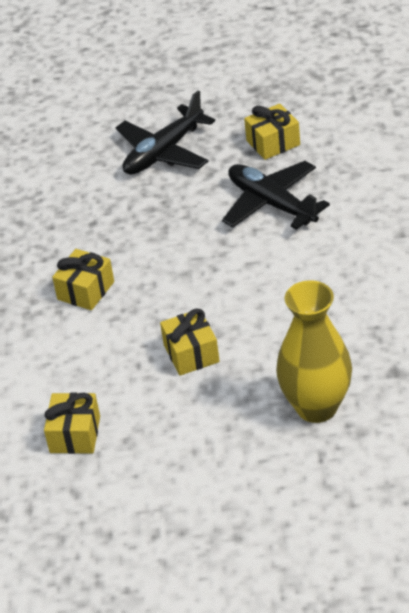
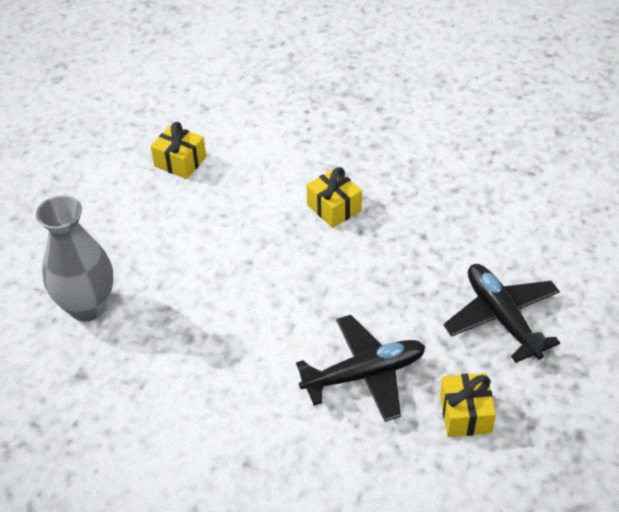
camera: 110 degrees right, 5 degrees up
(191, 353) = (209, 250): yellow gift -> none
(316, 407) = (87, 306): yellow vase -> grey vase

